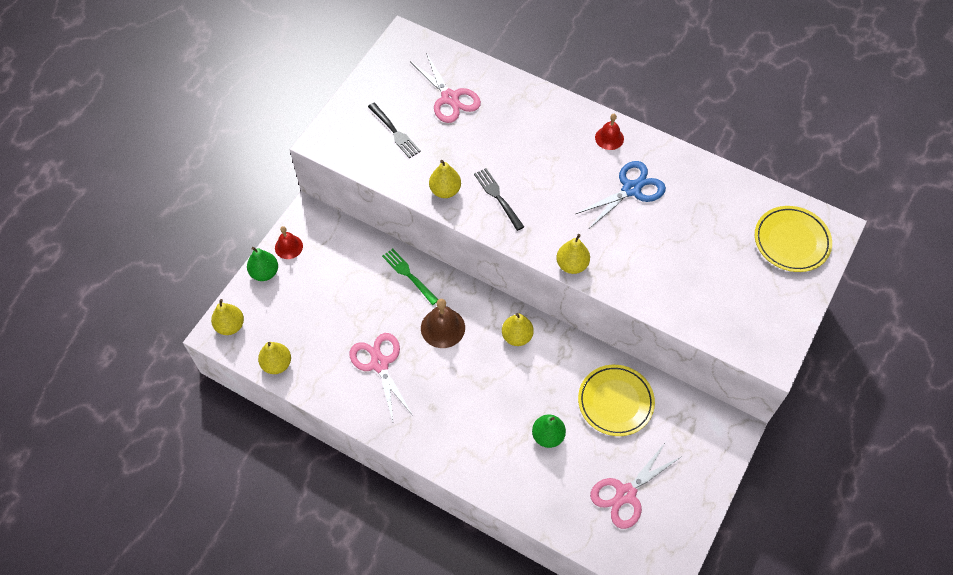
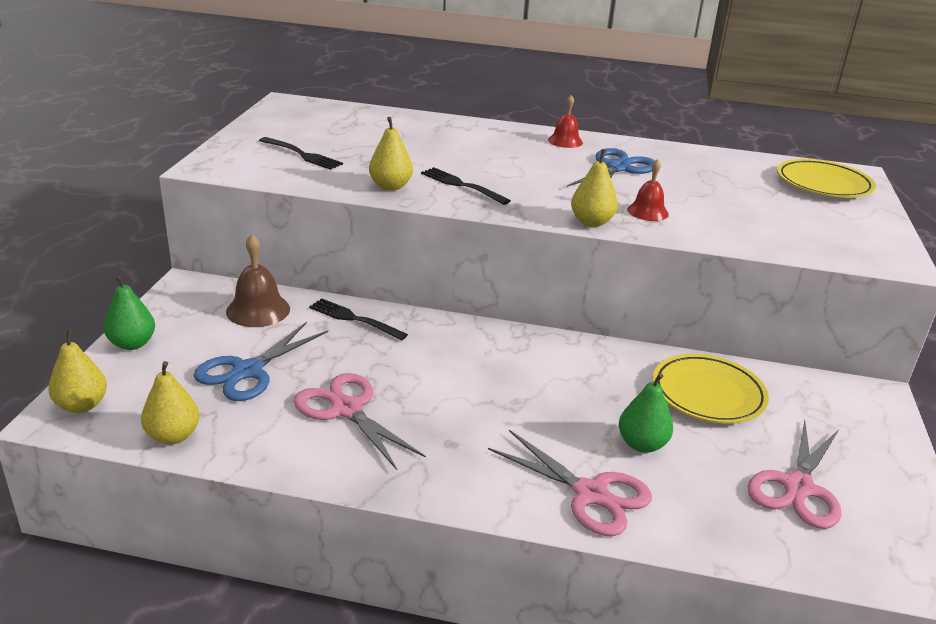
camera: 20 degrees left, 30 degrees down
(288, 247) = (165, 315): red bell -> red bell (647, 211)
(329, 315) = (248, 371): none -> blue scissors
(409, 275) = (354, 319): green fork -> black fork
(442, 328) = (426, 360): brown bell -> brown bell (258, 310)
(450, 98) = (361, 131): pink scissors -> pink scissors (590, 494)
(517, 336) = (534, 353): yellow pear -> none

